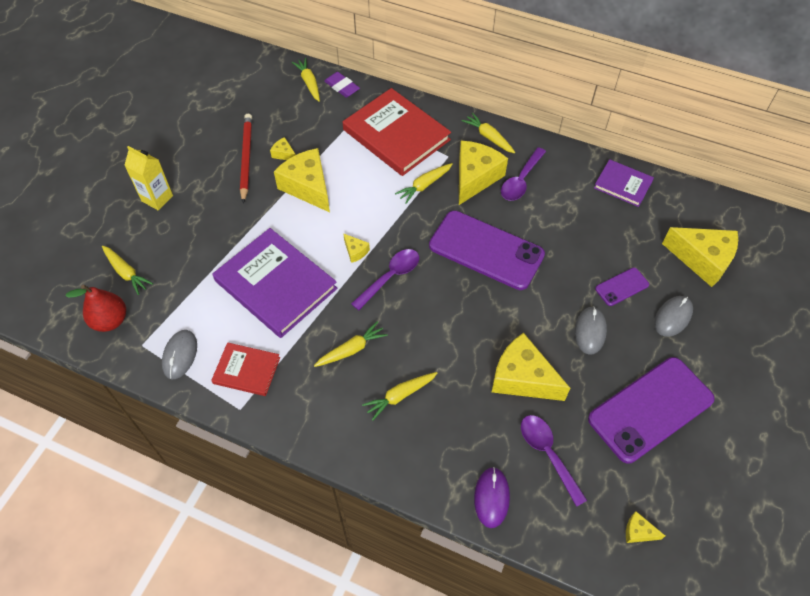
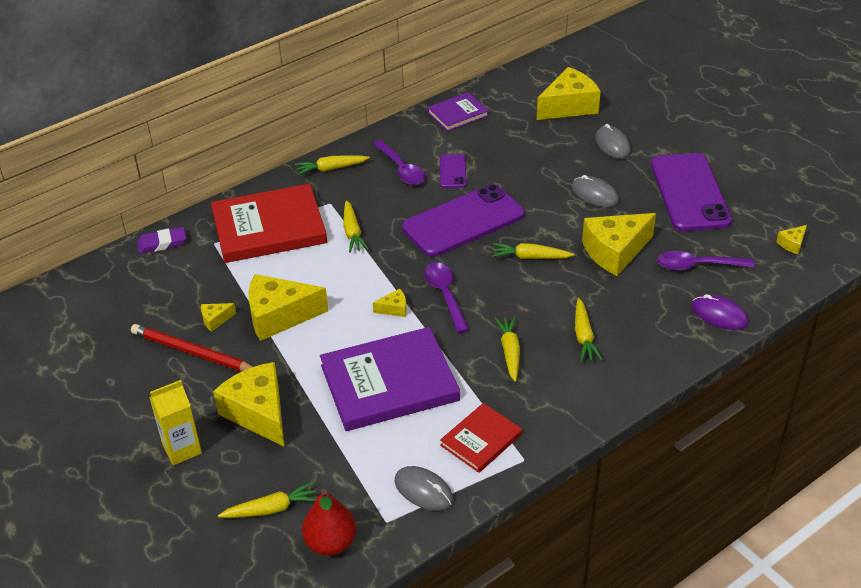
camera: 60 degrees left, 15 degrees down
(309, 83) = (130, 266): yellow carrot -> yellow carrot (530, 257)
(475, 177) = (372, 196): yellow cheese -> yellow cheese (258, 413)
(621, 287) = (563, 159): purple phone -> purple phone (452, 171)

